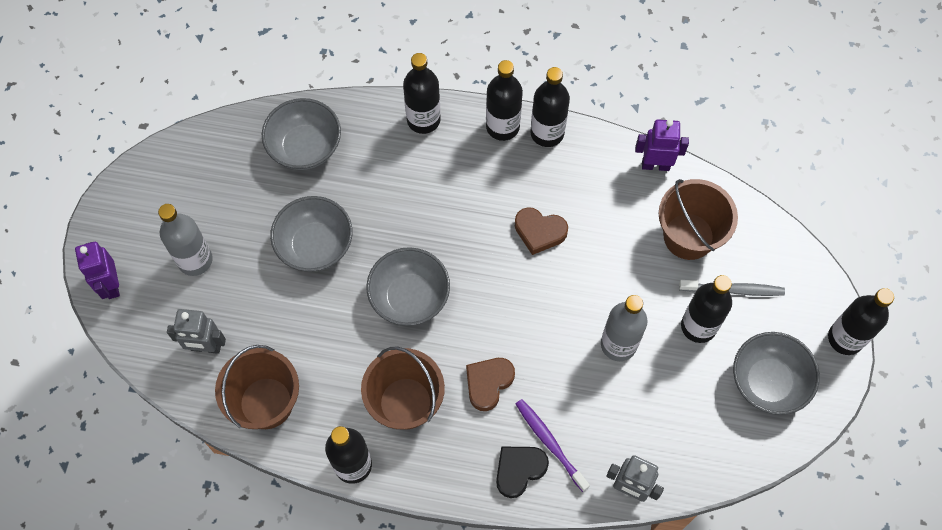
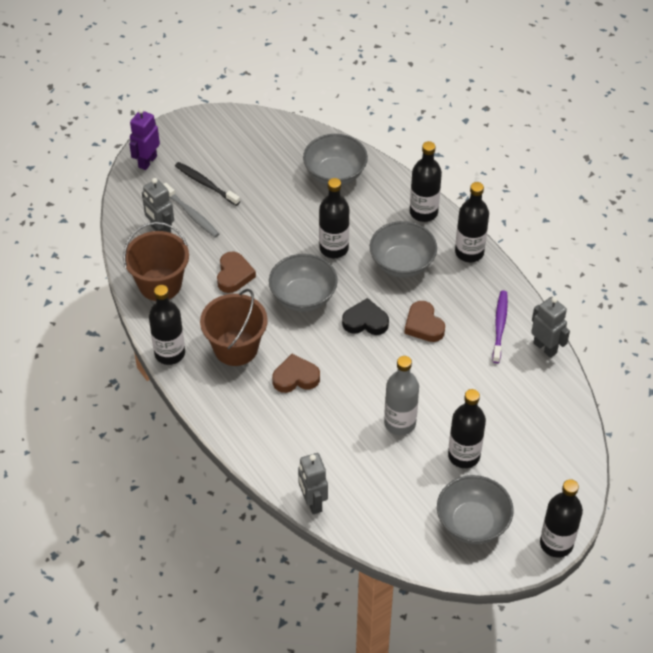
camera: 45 degrees right, 15 degrees down
(195, 260) = (205, 184): grey bottle -> black toothbrush
(315, 245) = (280, 228): grey bowl -> grey bowl (402, 263)
(324, 331) = (234, 275): none -> brown heart
(519, 470) = (259, 436): black heart -> black heart (365, 321)
(547, 133) = (494, 277): black bottle -> black bottle (334, 248)
(550, 443) = (294, 438): purple toothbrush -> purple toothbrush (500, 326)
(655, 165) = (545, 348): purple robot -> grey robot
(688, 236) = (518, 403): brown bucket -> none
(733, 290) = (512, 455): grey toothbrush -> grey toothbrush (191, 214)

